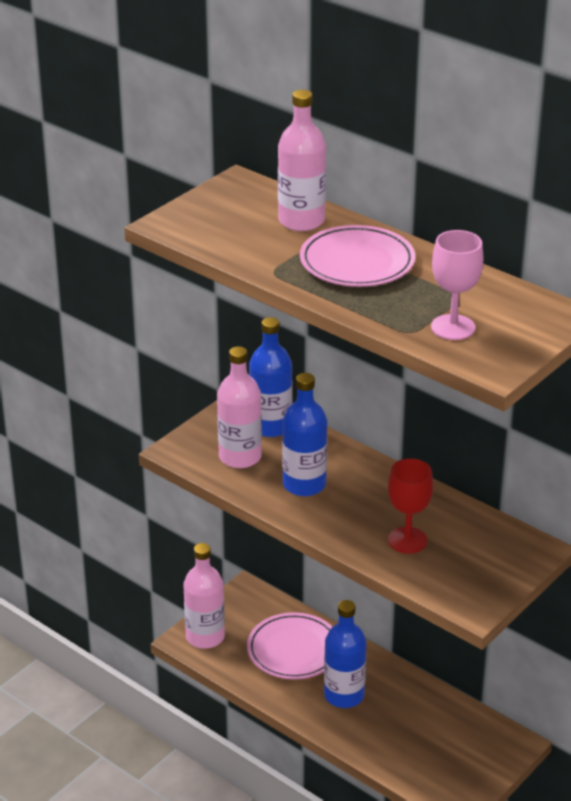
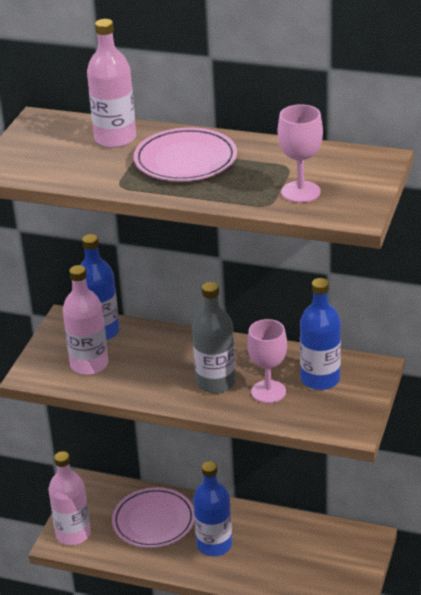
camera: 20 degrees left, 0 degrees up
(304, 484) = (157, 371): blue bottle -> blue bottle (320, 379)
(358, 514) = (215, 383): none -> grey bottle
(407, 540) = (268, 392): red goblet -> pink goblet

